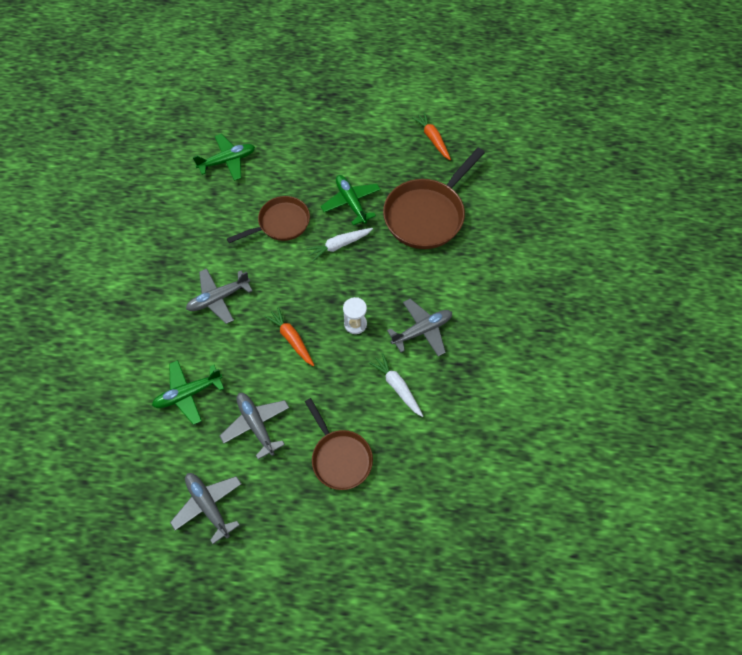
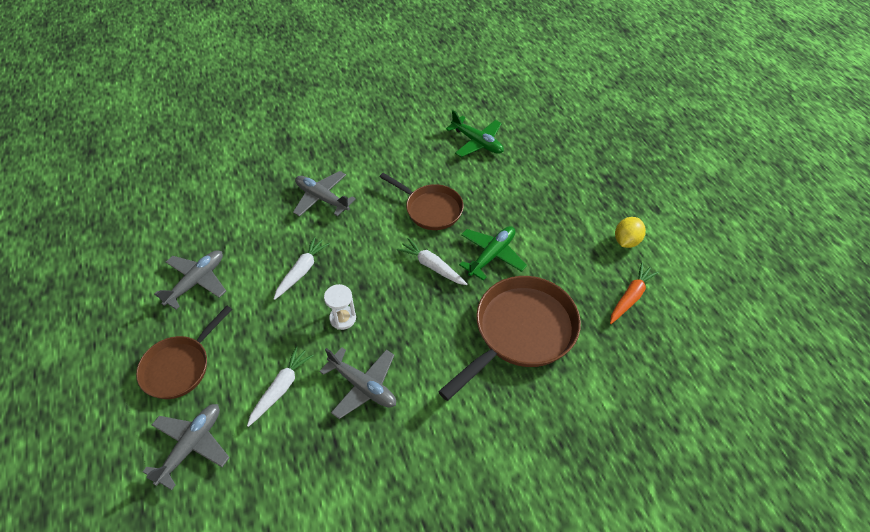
camera: 65 degrees right, 10 degrees down
(188, 394) = (213, 219): green plane -> none
(208, 506) = (104, 280): grey plane -> grey plane (191, 446)
(291, 339) = (302, 271): orange carrot -> white carrot
(385, 116) = (626, 241): none -> yellow lemon
(427, 215) = (520, 332): brown pan -> brown pan turned 120 degrees clockwise

